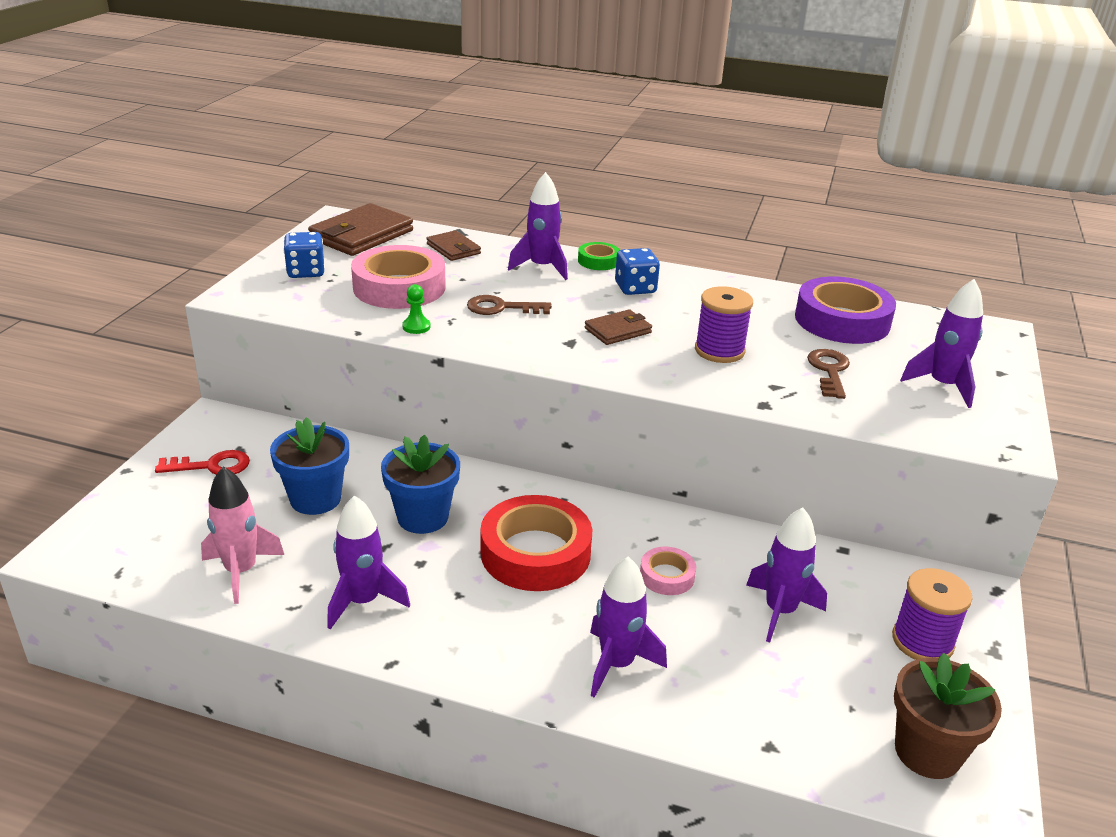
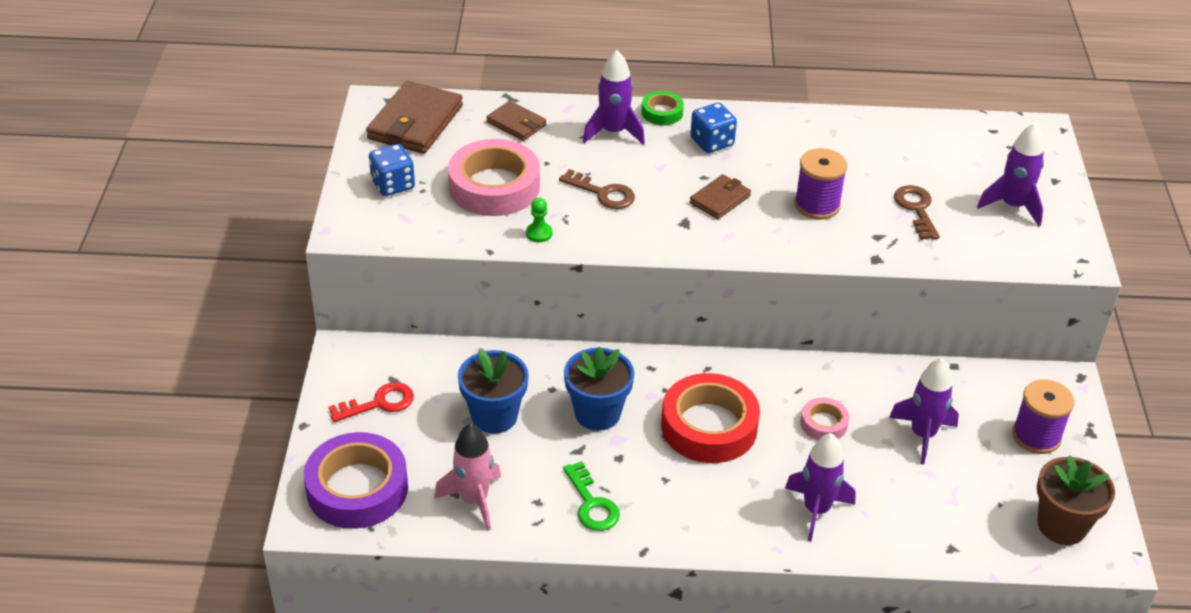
camera: 15 degrees left, 10 degrees up
(363, 601) = (592, 504): purple rocket -> green key
(501, 308) = (603, 193): brown key -> brown key turned 135 degrees counterclockwise
(842, 320) = (908, 145): purple tape -> purple tape (357, 488)

